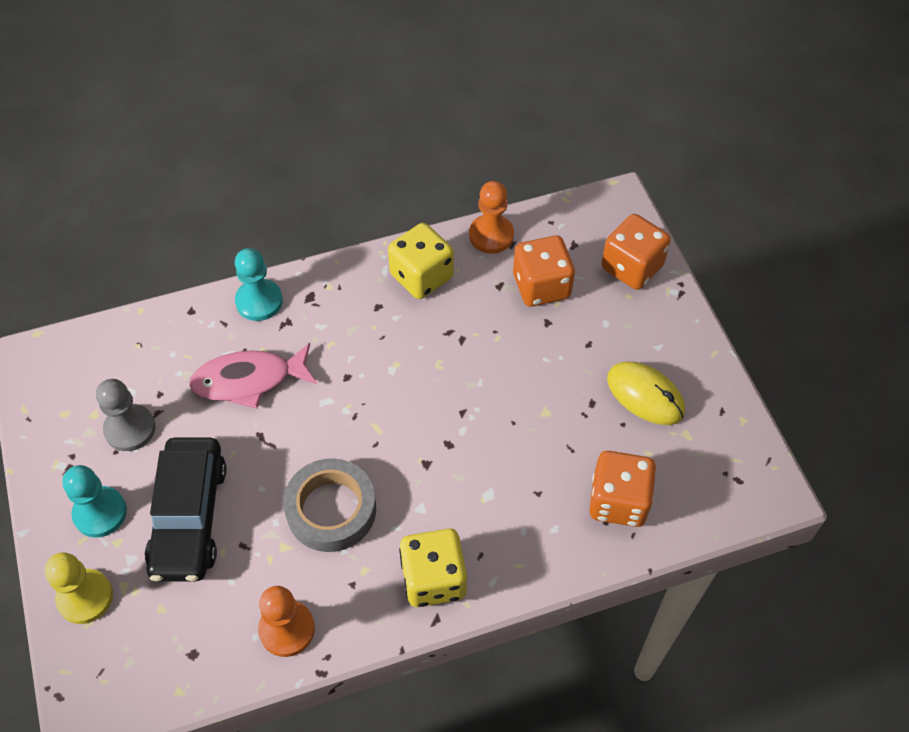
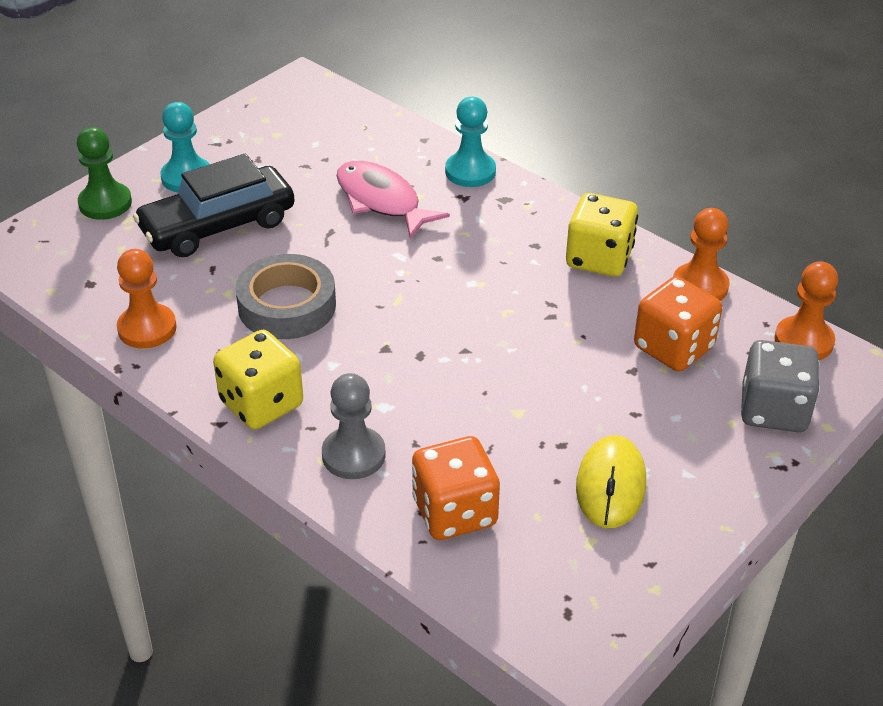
camera: 60 degrees right, 15 degrees down
(85, 597) = (105, 203): yellow pawn -> green pawn
(130, 429) = (278, 158): grey pawn -> grey pawn (353, 455)
(580, 212) = (803, 341): none -> orange pawn
(632, 267) = (773, 410): orange dice -> grey dice

